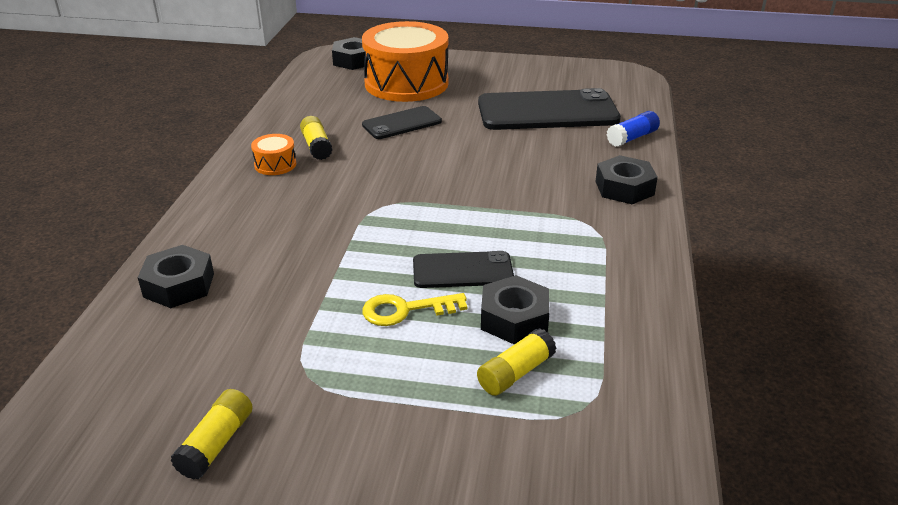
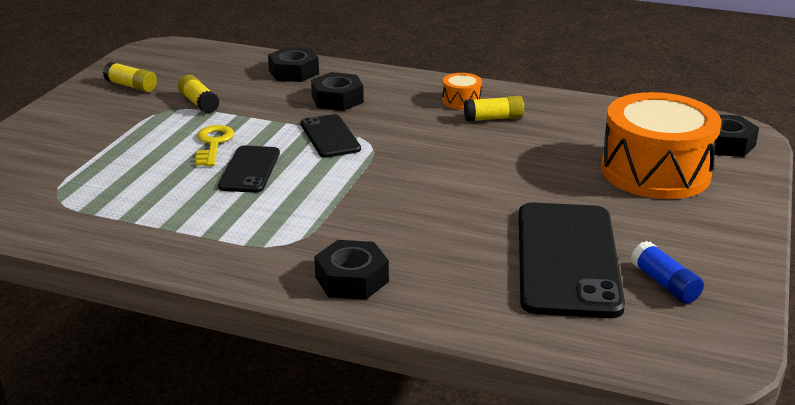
camera: 100 degrees right, 5 degrees down
(402, 123) = (541, 162): black phone -> black phone (330, 136)
(514, 318) = (172, 184): black nut -> black nut (337, 99)
(516, 373) = (112, 177): yellow glue stick -> yellow glue stick (199, 103)
(632, 138) = (478, 313): blue glue stick -> blue glue stick (664, 284)

